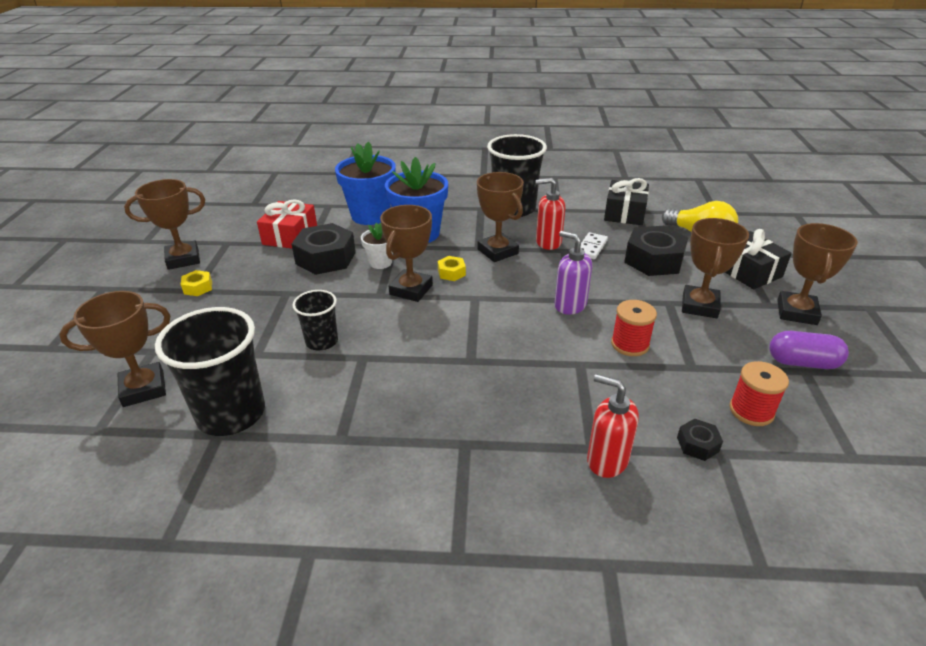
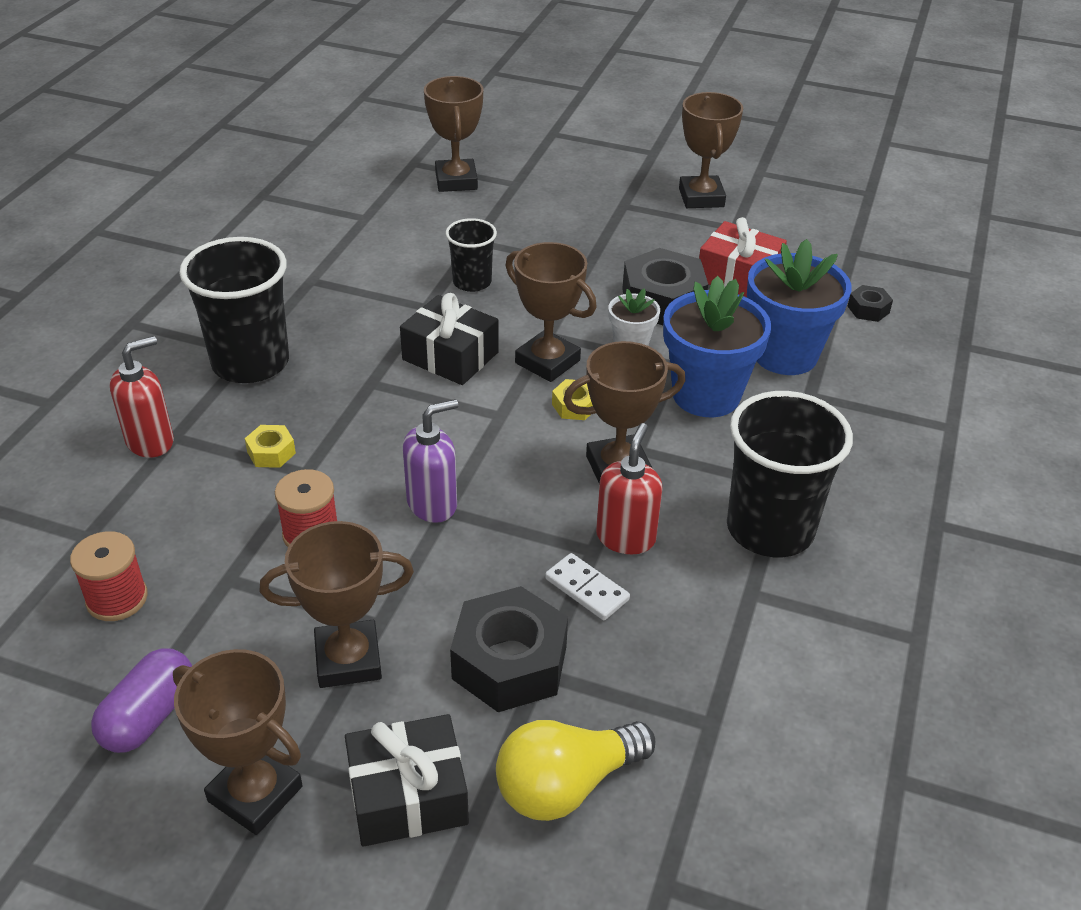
camera: 105 degrees right, 5 degrees up
(198, 287) = (627, 207): yellow nut -> yellow nut (271, 452)
(231, 414) = (388, 224): black cup -> black cup (250, 363)
(624, 213) = (708, 696): black gift -> black gift (450, 356)
(697, 444) = (112, 521): black nut -> black nut (868, 309)
(699, 306) = (348, 660): brown trophy -> brown trophy turned 45 degrees counterclockwise

